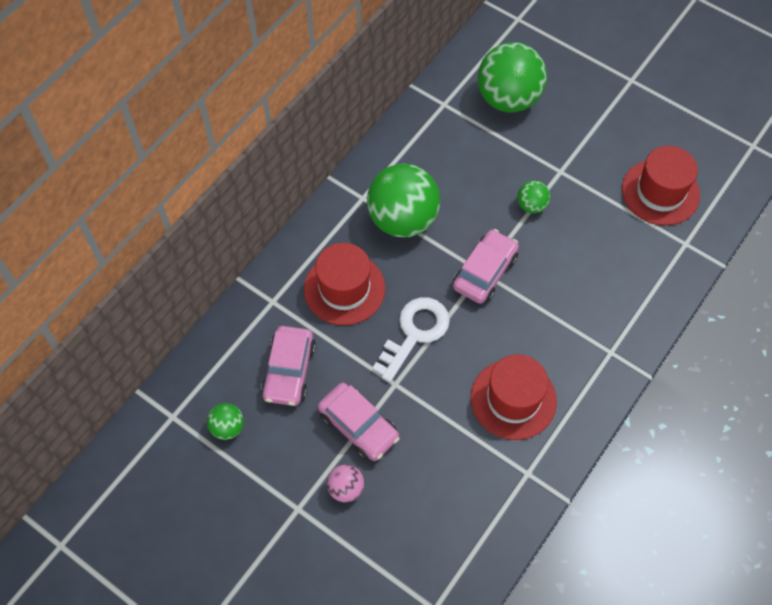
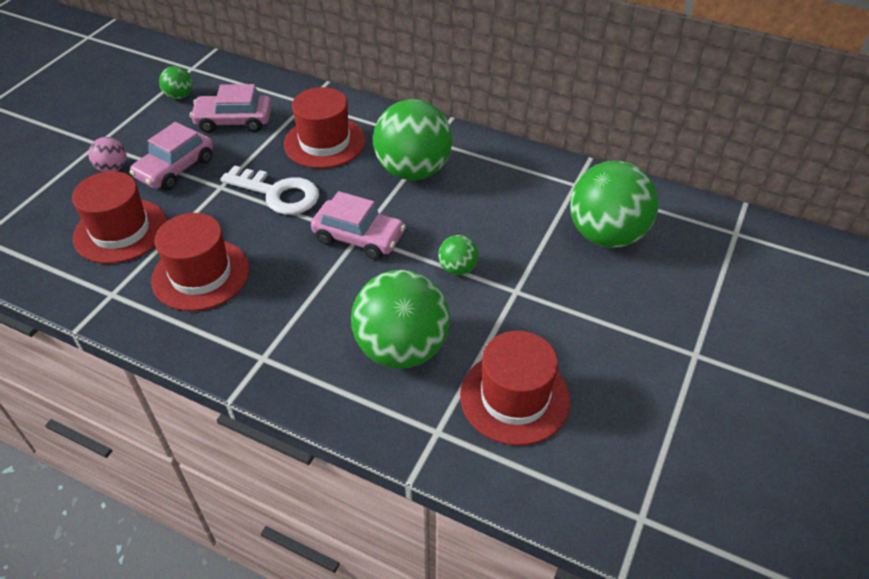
camera: 80 degrees right, 15 degrees down
(445, 472) = (120, 231): none -> red hat
(611, 255) = (402, 349): none -> green ball

